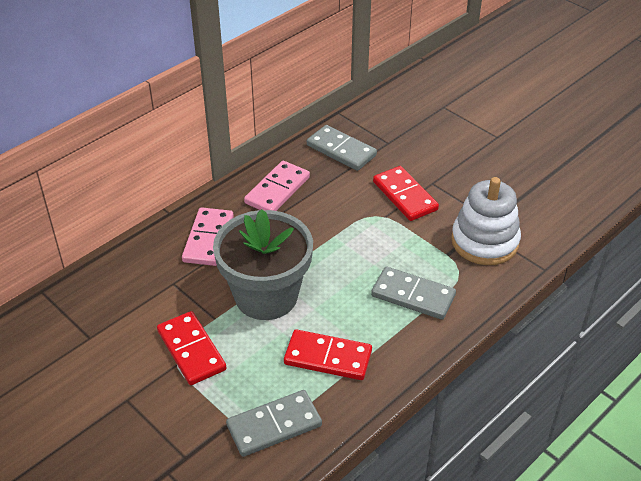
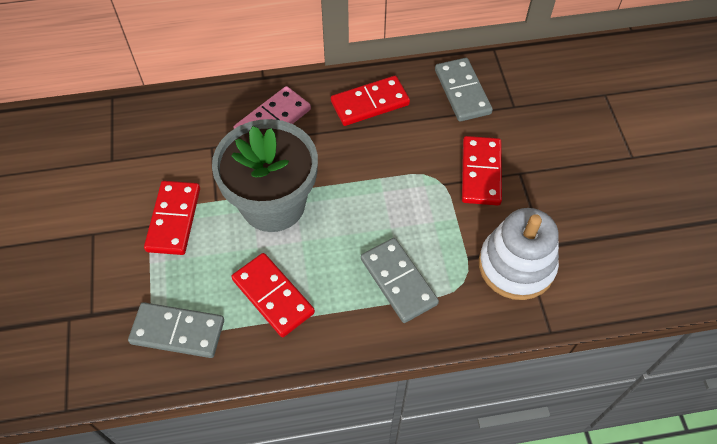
camera: 35 degrees right, 15 degrees up
(277, 190) = (370, 103): pink domino -> red domino

